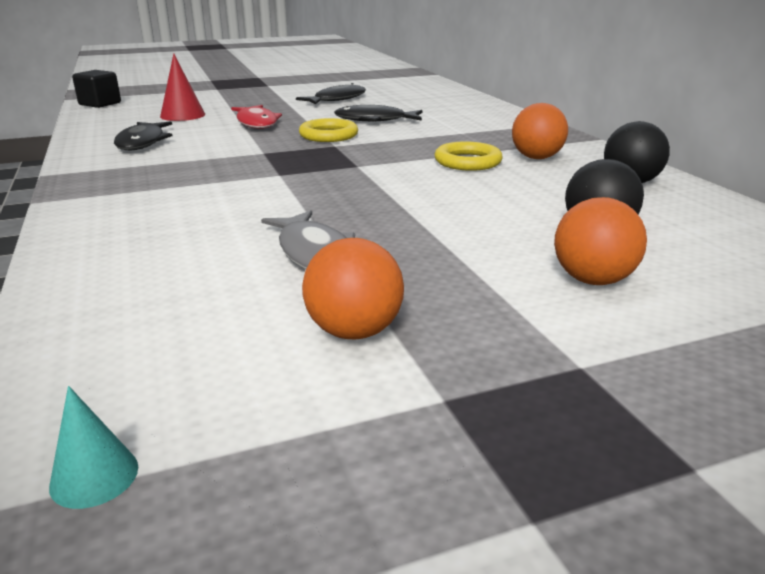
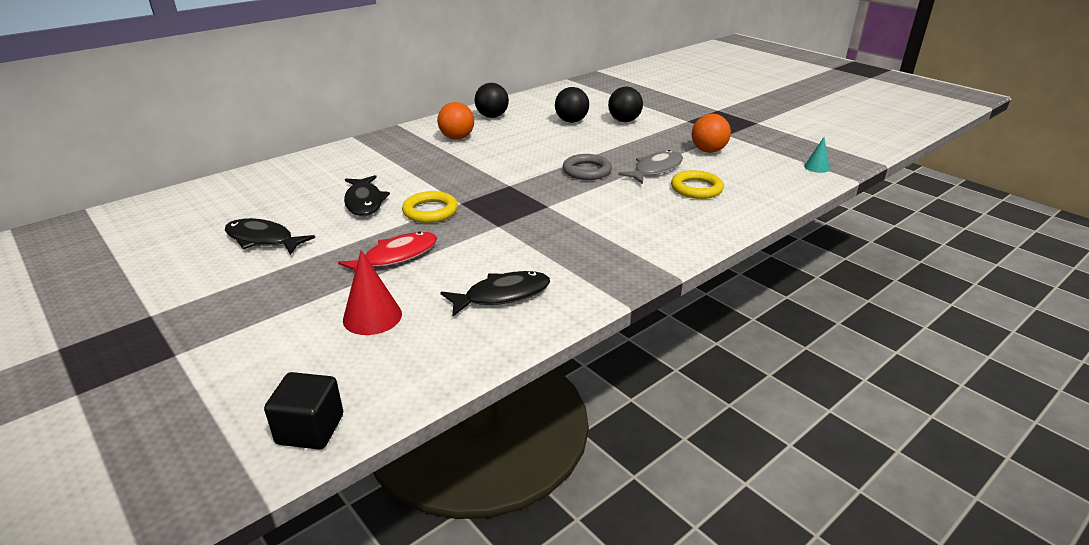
camera: 110 degrees left, 5 degrees up
(359, 207) = (587, 171): none -> grey ring
(467, 162) = (478, 154): yellow ring -> yellow ring (696, 188)
(592, 280) = (624, 121): orange ball -> black ball

